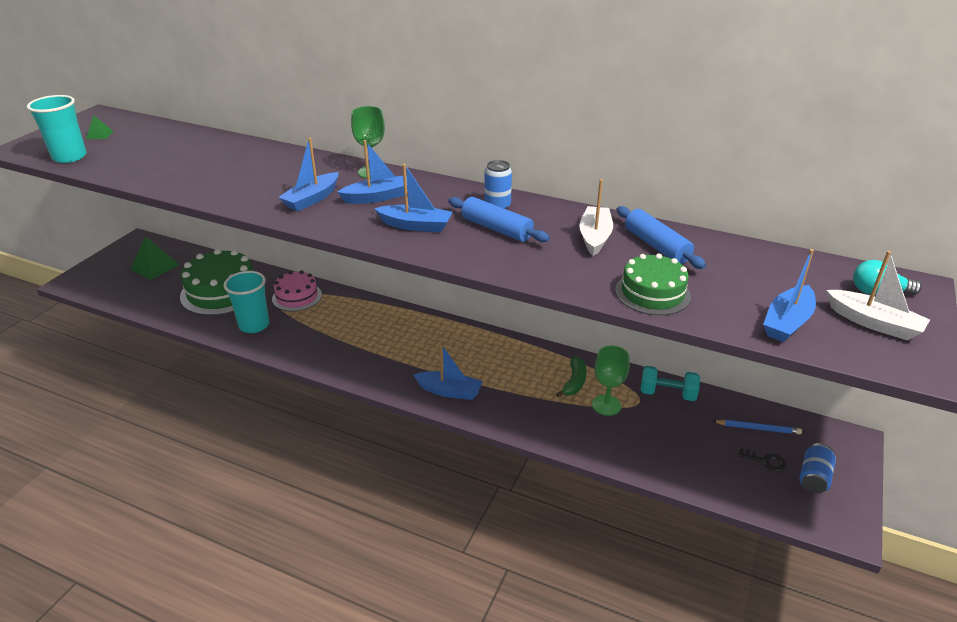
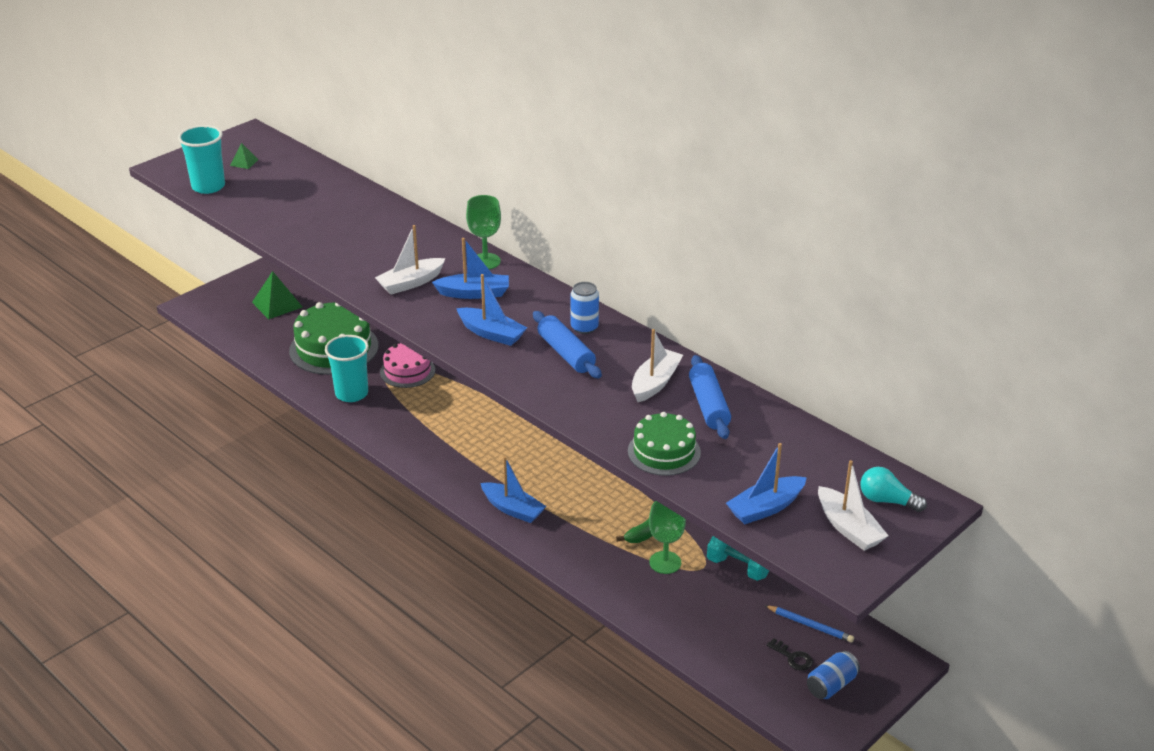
camera: 20 degrees right, 0 degrees up
(312, 199) = (411, 283): blue boat -> white boat

